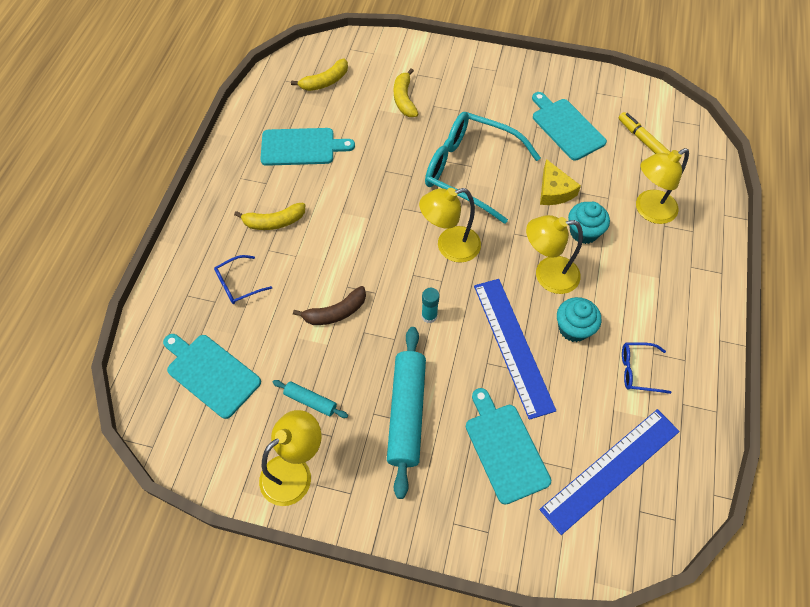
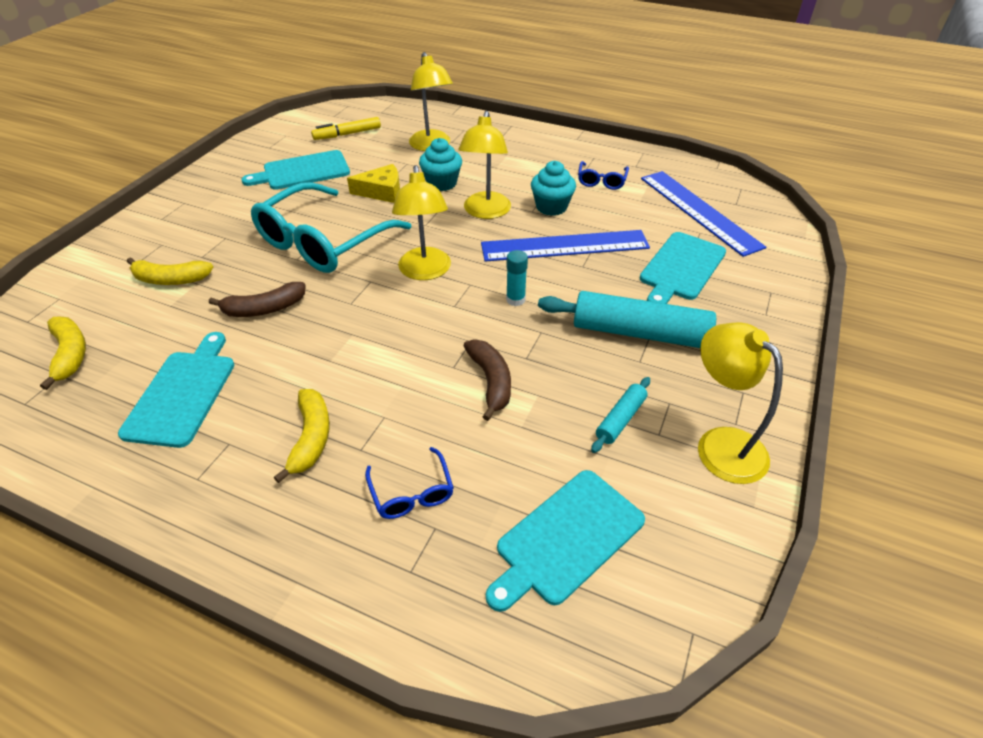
camera: 80 degrees left, 15 degrees down
(385, 160) = (264, 309): none -> brown banana
(505, 448) = (681, 268): turquoise cutting board -> turquoise cutting board turned 45 degrees counterclockwise

